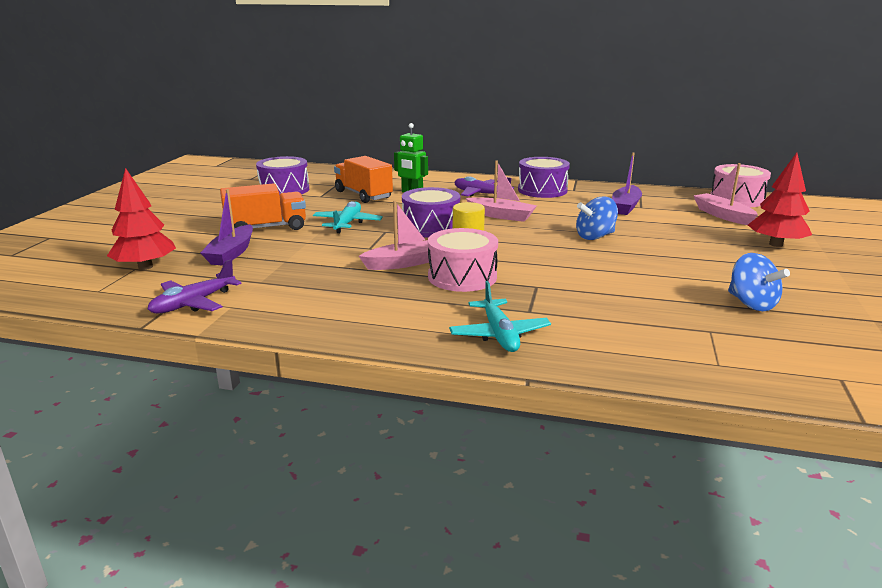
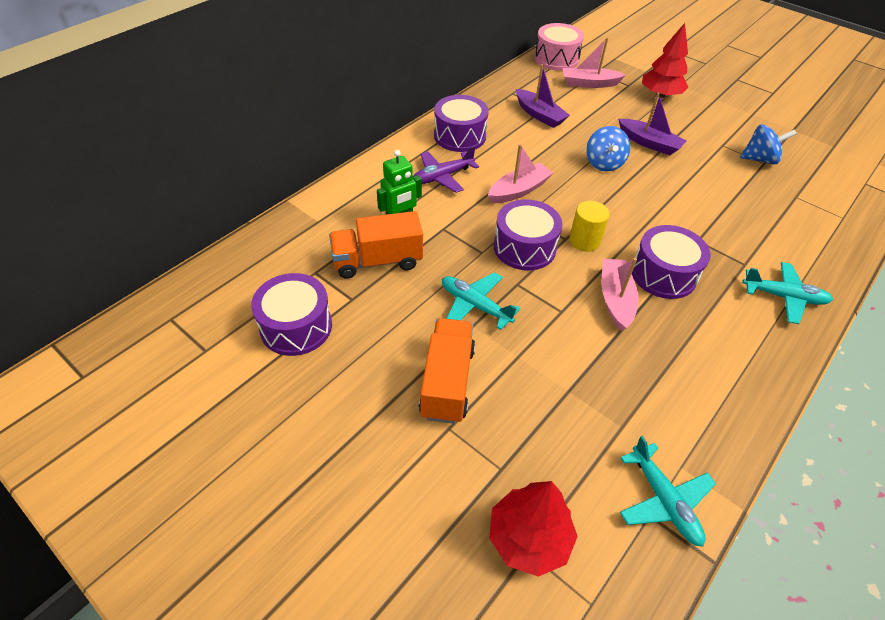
camera: 65 degrees left, 25 degrees up
(193, 303) = (663, 500): purple plane -> turquoise plane
(231, 253) = (521, 435): purple boat -> purple boat (649, 143)
(462, 277) = (663, 274): pink drum -> purple drum

